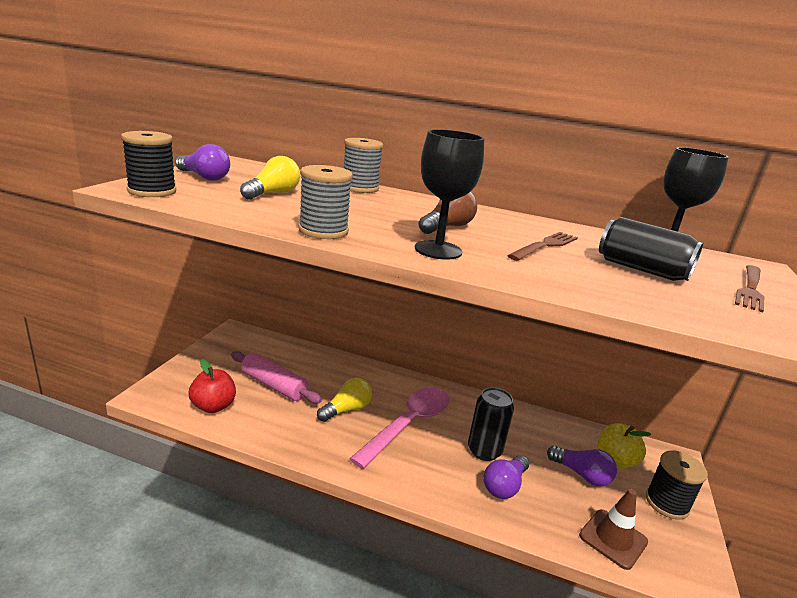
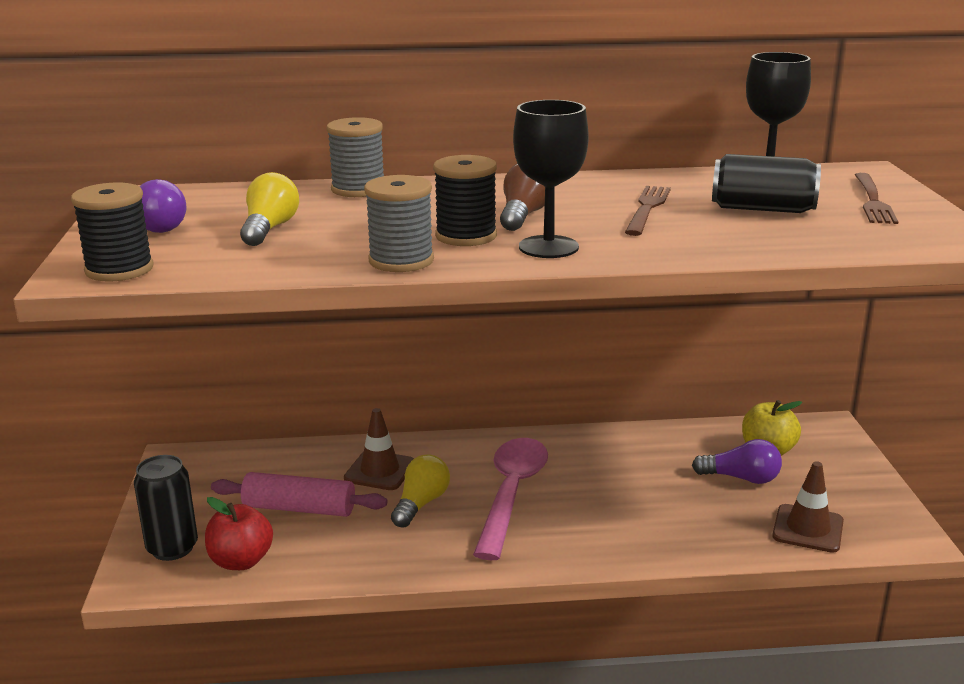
camera: 20 degrees left, 0 degrees up
(339, 379) = (380, 471): none -> brown traffic cone
(484, 451) = (620, 491): black can -> black can (172, 548)
(504, 486) = (667, 519): purple light bulb -> none
(667, 503) = (841, 475): black spool -> black spool (466, 236)

